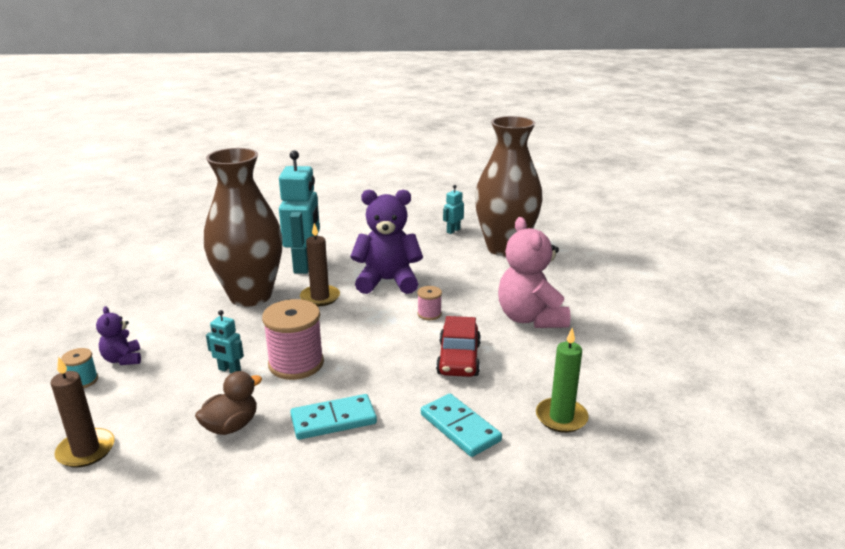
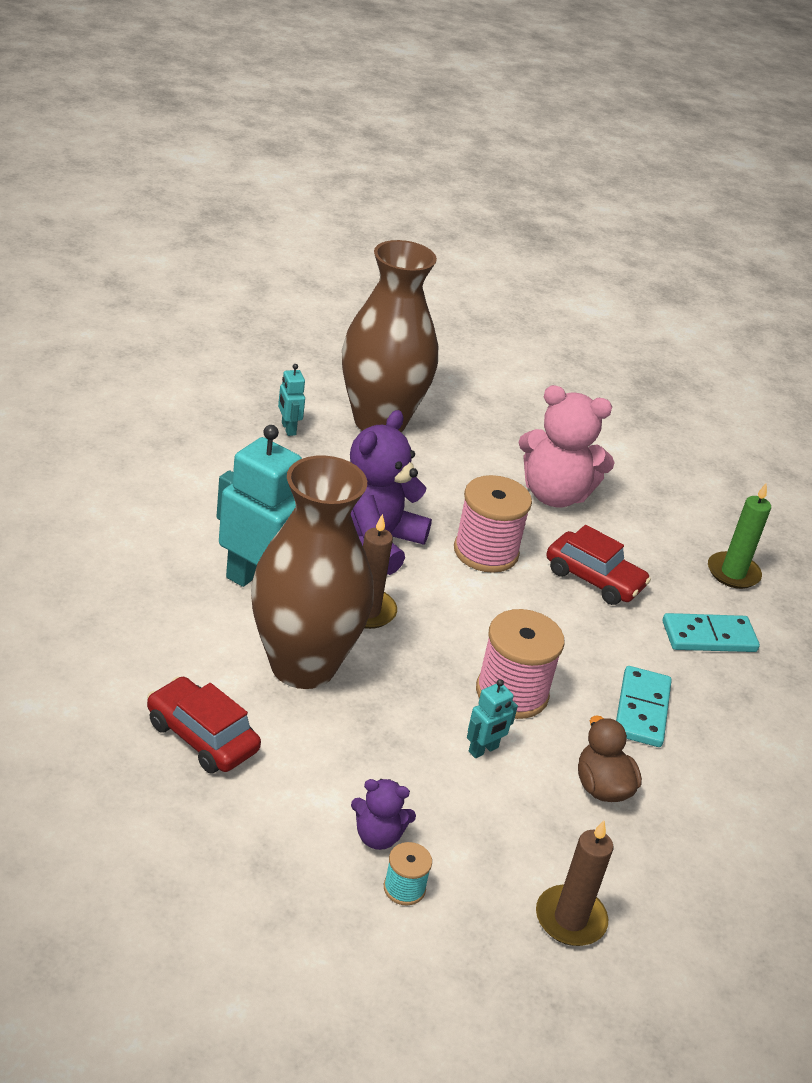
camera: 65 degrees left, 10 degrees up
(167, 290) = (202, 737): none -> red car
(429, 314) = (486, 552): pink spool -> pink spool, size x2.03

